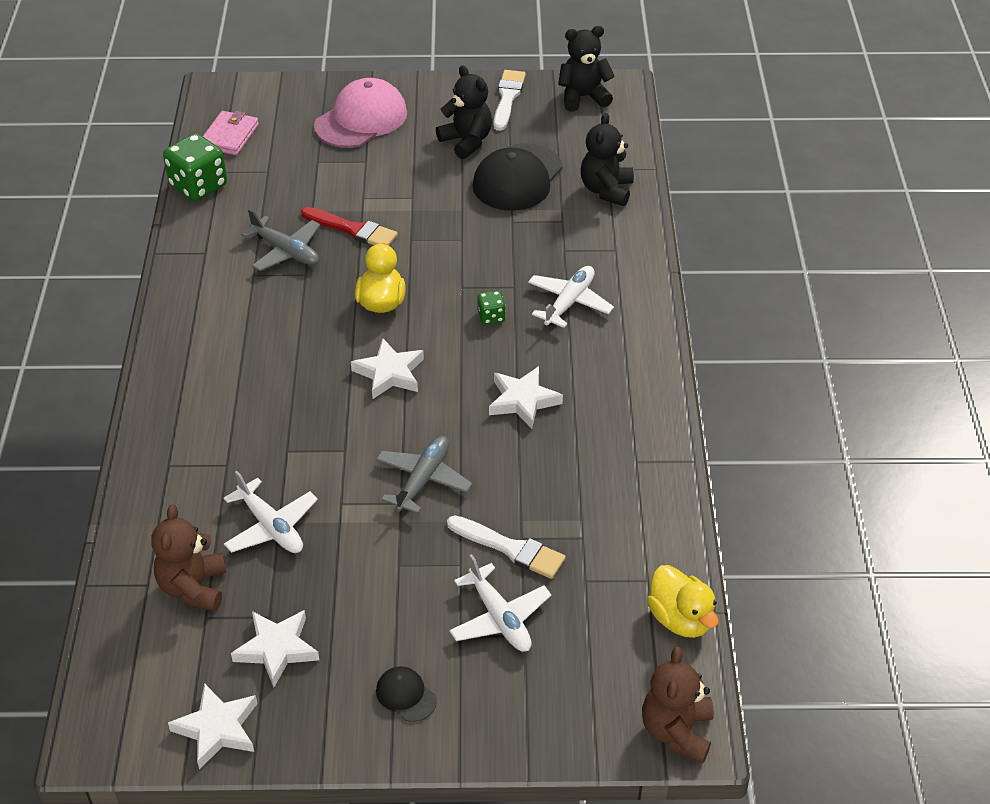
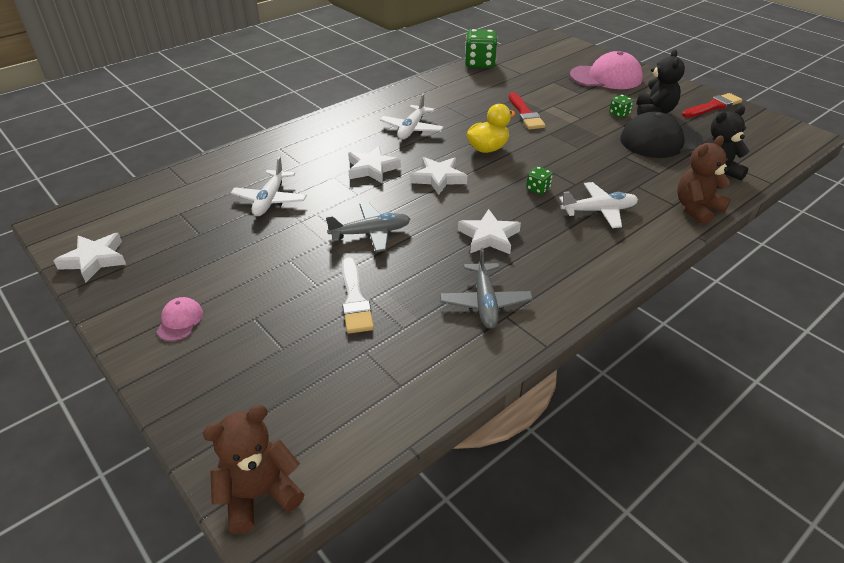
camera: 50 degrees right, 5 degrees down
(193, 587) = (198, 198): brown teddy bear -> brown teddy bear (697, 209)
(229, 136) = (526, 54): pink wallet -> none
(277, 649) = (176, 249): white star -> white star (372, 168)
(286, 251) = (476, 105): grey plane -> grey plane (485, 302)
(406, 695) = (180, 321): black cap -> pink cap
(439, 166) = (619, 114): none -> green dice
(499, 618) = (287, 328): white plane -> white plane (412, 129)
(507, 98) = (713, 106): white brush -> red brush
(583, 97) = (769, 128): black teddy bear -> none
(680, 619) = (381, 428): yellow duck -> none

